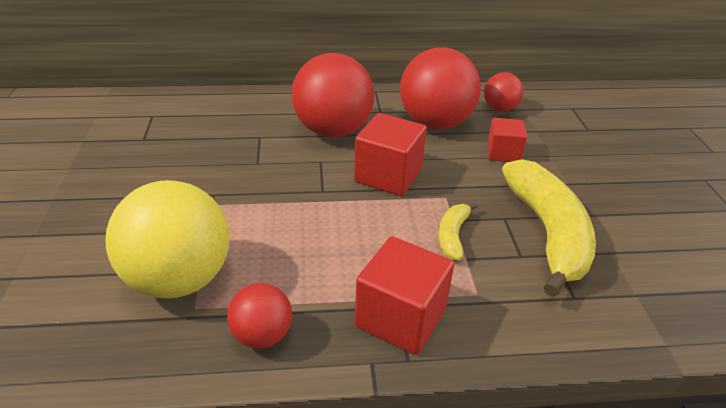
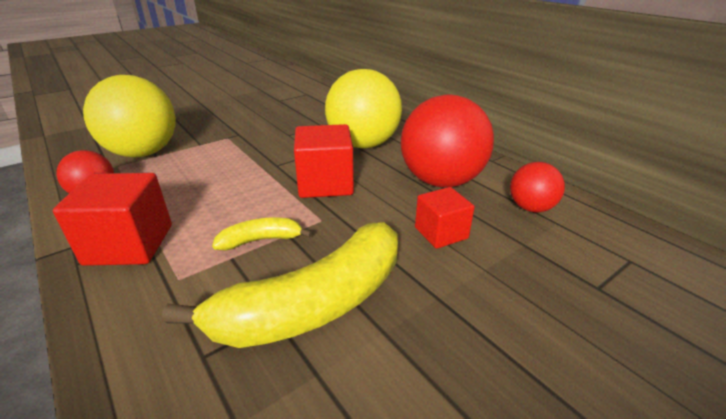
camera: 60 degrees right, 5 degrees down
(333, 131) = (363, 144): red ball -> yellow ball

